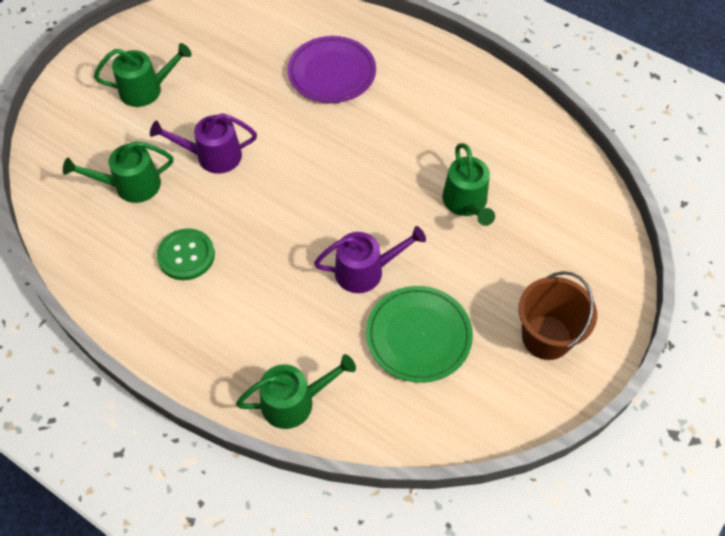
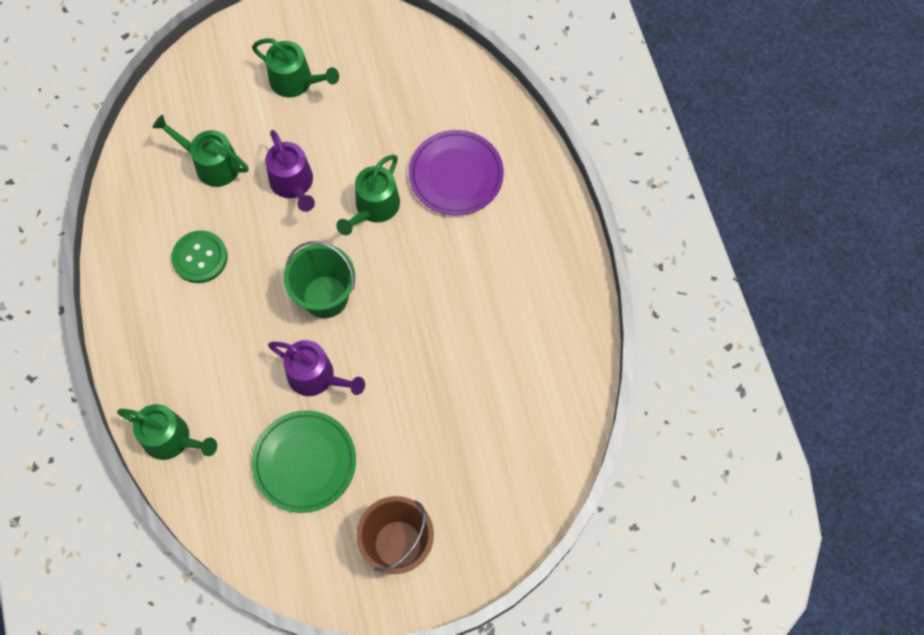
camera: 40 degrees right, 10 degrees up
(213, 156) = (293, 184): purple watering can -> purple watering can turned 150 degrees counterclockwise
(316, 213) = (325, 296): none -> green bucket
(466, 203) = (449, 381): green watering can -> green watering can (374, 207)

